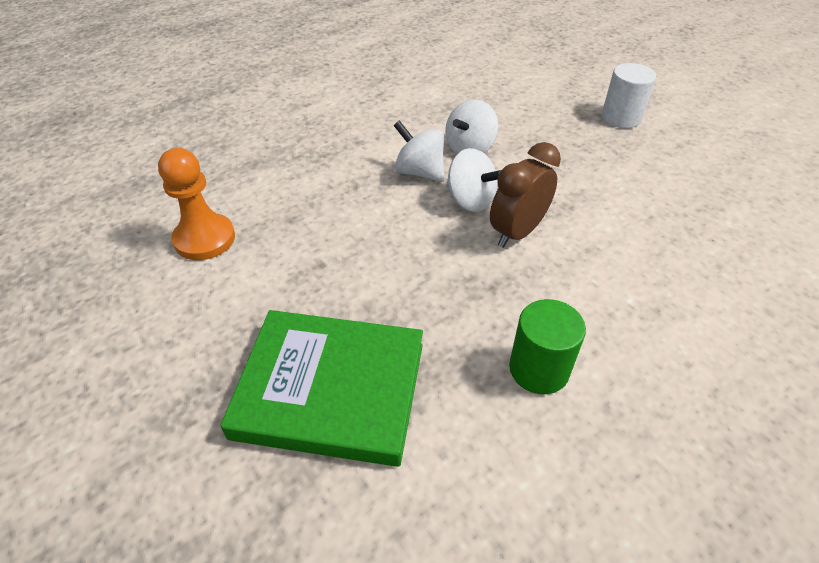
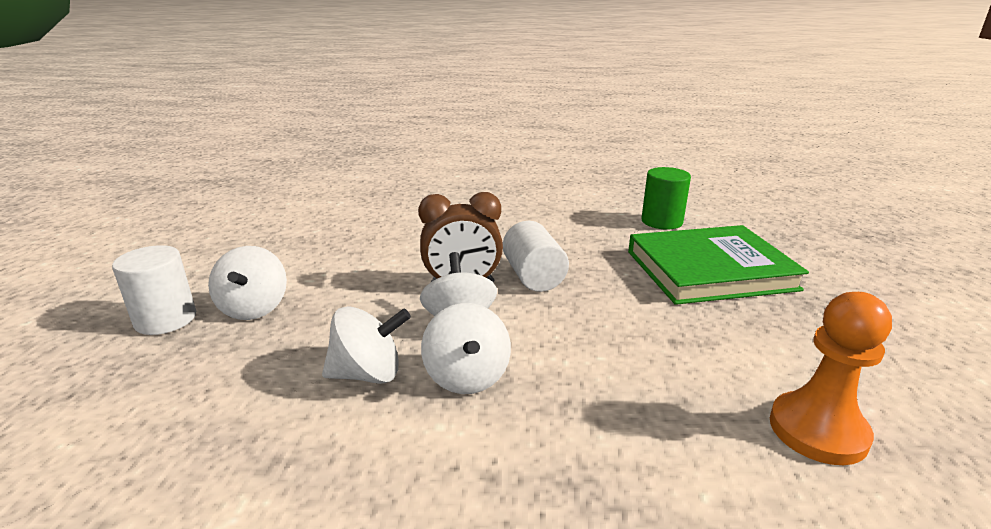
camera: 140 degrees left, 20 degrees down
(330, 389) = (710, 270): green book -> green book turned 60 degrees counterclockwise
(479, 274) = (533, 277): none -> white cylinder
(539, 369) = (560, 232): green cylinder -> green cylinder (661, 221)
(597, 145) = (254, 308): none -> white spinning top

